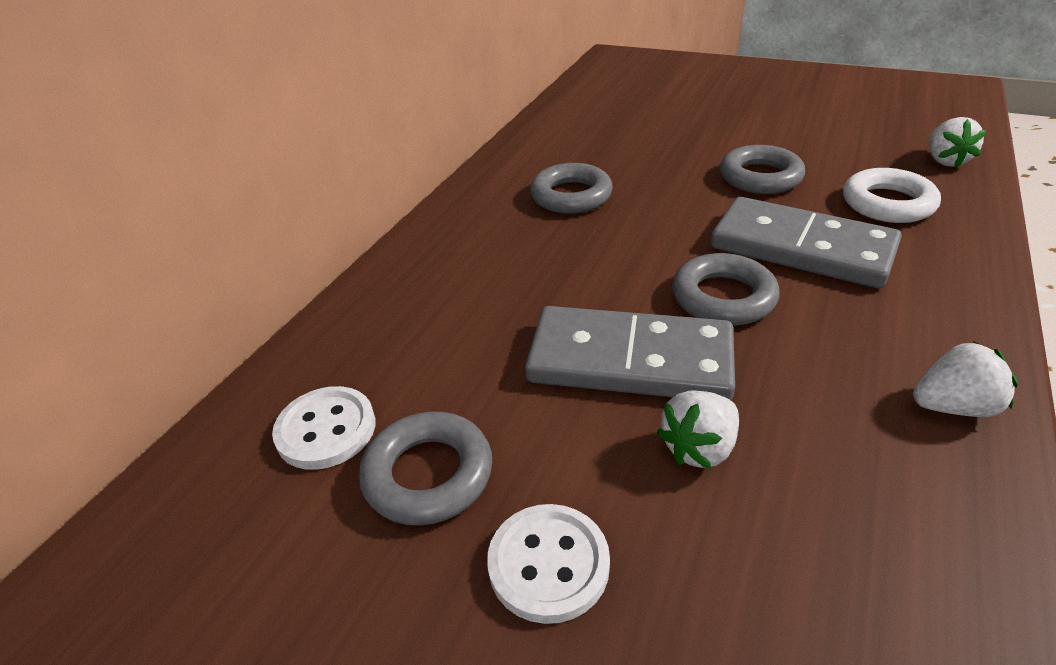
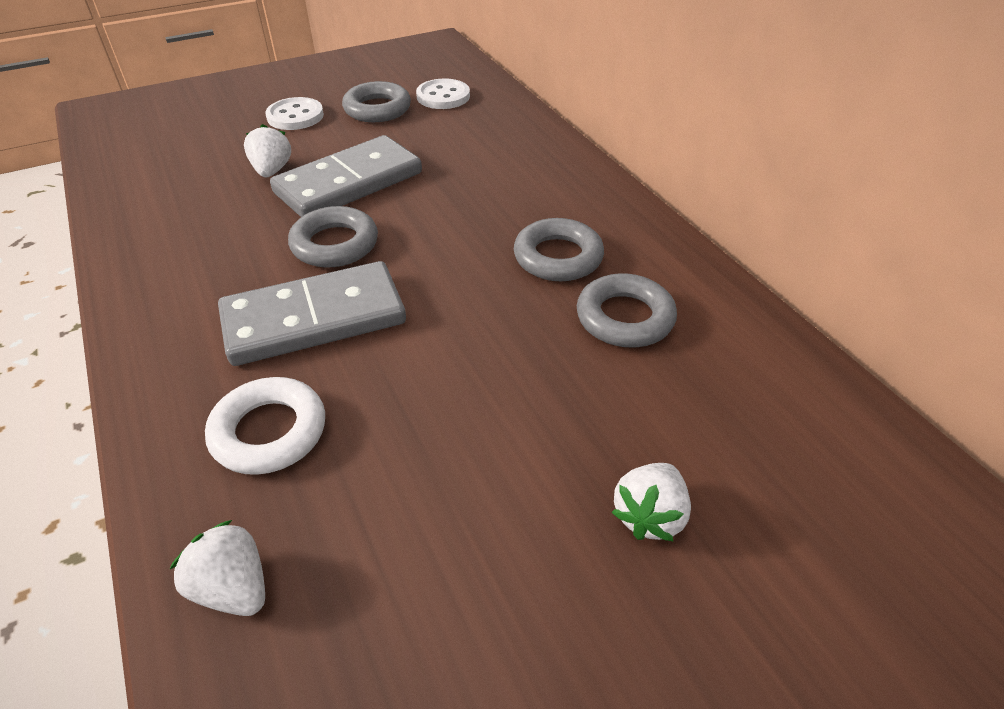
camera: 125 degrees right, 5 degrees up
(760, 177) = (431, 389): grey ring -> grey ring (625, 318)
(953, 406) = (143, 256): white strawberry -> white strawberry (649, 515)

